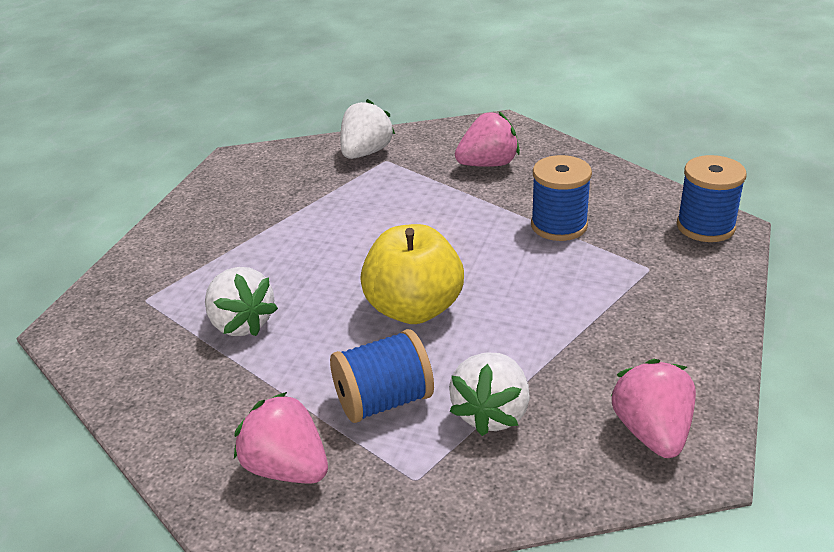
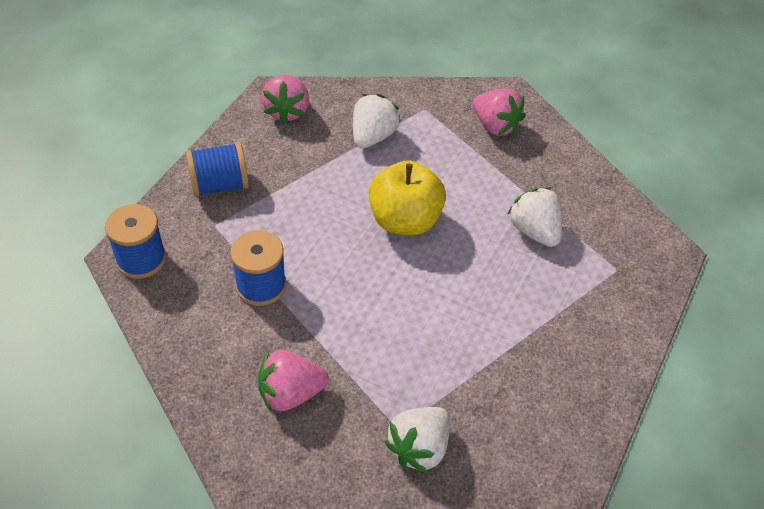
camera: 175 degrees left, 15 degrees up
(384, 401) = (436, 155): blue spool -> blue spool (219, 185)

